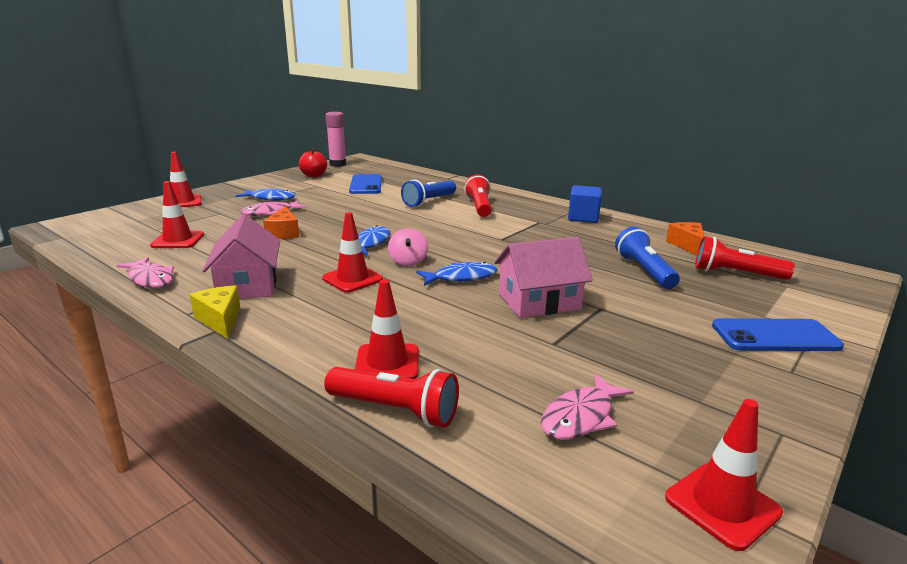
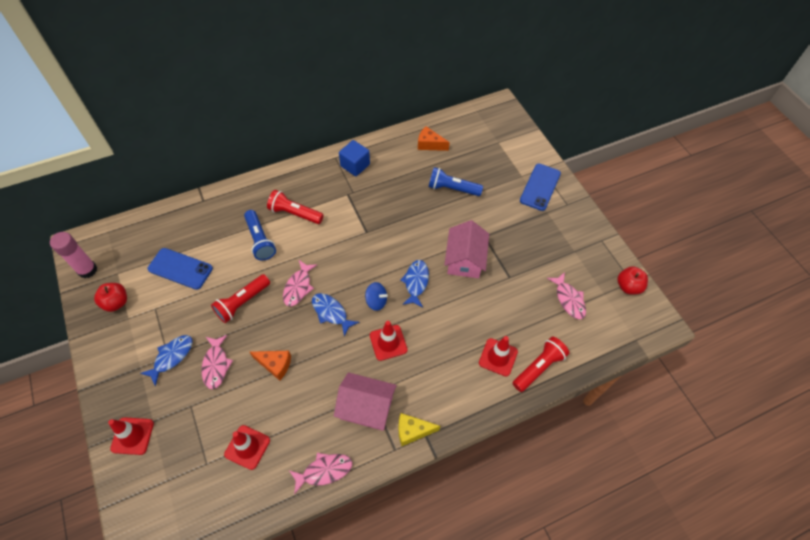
camera: 65 degrees left, 35 degrees up
(389, 224) = (298, 287): none -> pink fish
(408, 261) = (376, 301): pink spinning top -> blue spinning top
(722, 505) = (628, 286): red traffic cone -> red apple
(736, 274) = (475, 151): red flashlight -> red flashlight (242, 302)

